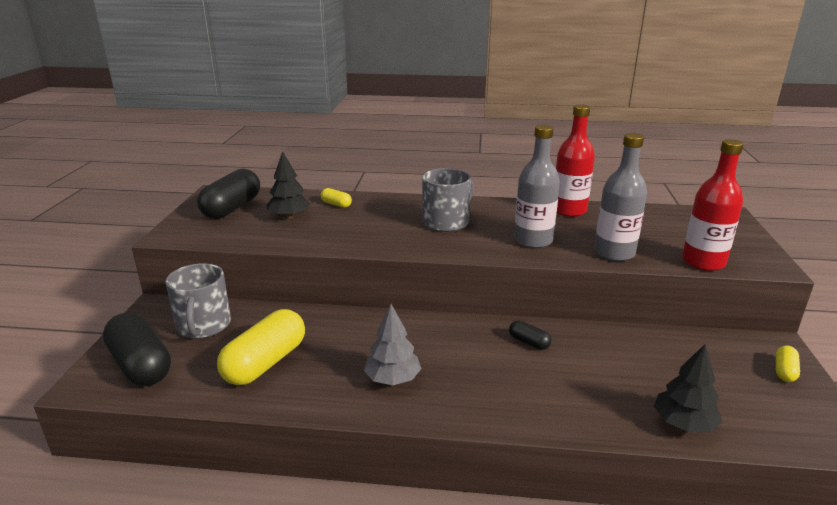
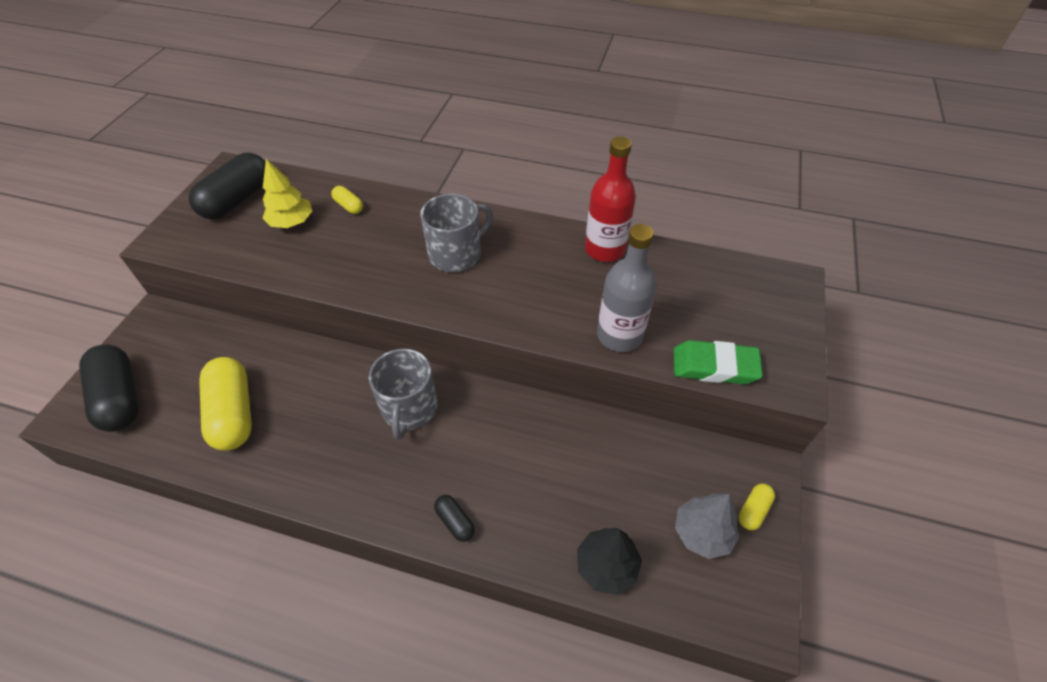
camera: 10 degrees right, 25 degrees up
(203, 325) = (191, 350): grey mug -> grey mug (409, 408)
(265, 363) = (233, 413): yellow capsule -> yellow capsule turned 60 degrees counterclockwise
(289, 216) = (291, 222): black tree -> yellow tree
(392, 379) = (345, 455): grey tree -> grey tree (702, 533)
(529, 342) = (501, 424): black capsule -> black capsule (455, 521)
(533, 241) = (538, 301): grey bottle -> none
(703, 262) = (714, 366): red bottle -> green eraser

